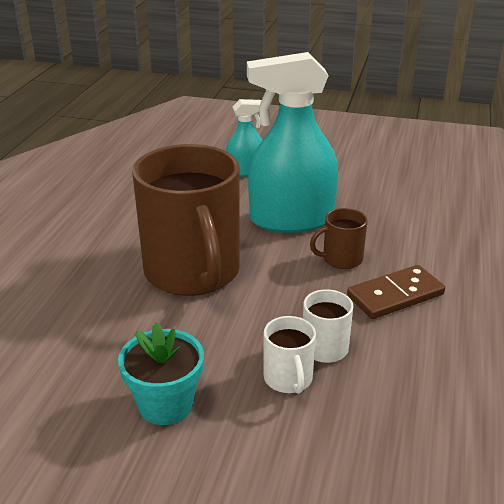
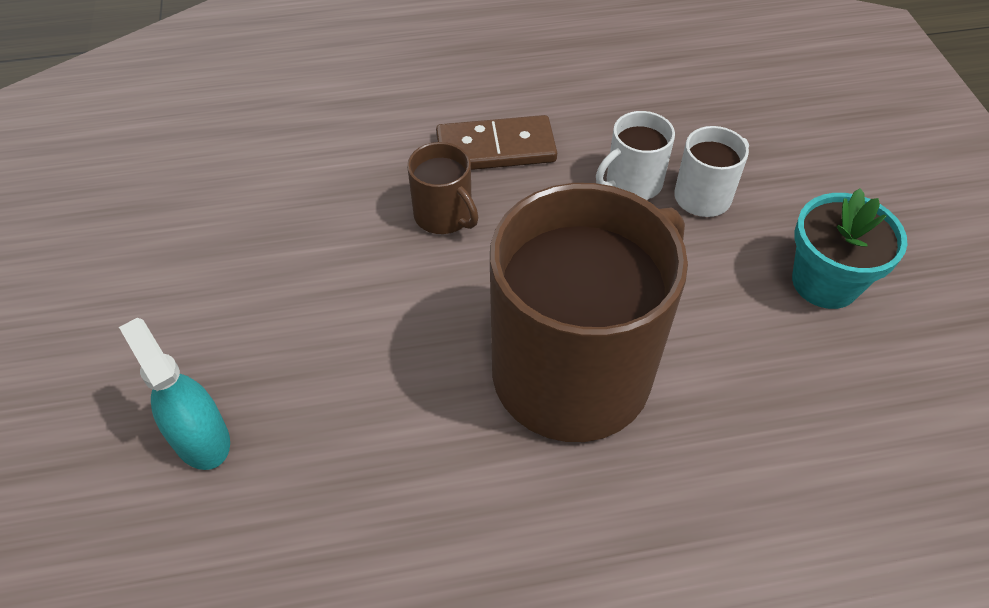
camera: 115 degrees left, 20 degrees up
(291, 219) = (361, 303): turquoise spray bottle -> none
(395, 295) = (495, 149): brown domino -> brown domino turned 45 degrees counterclockwise

